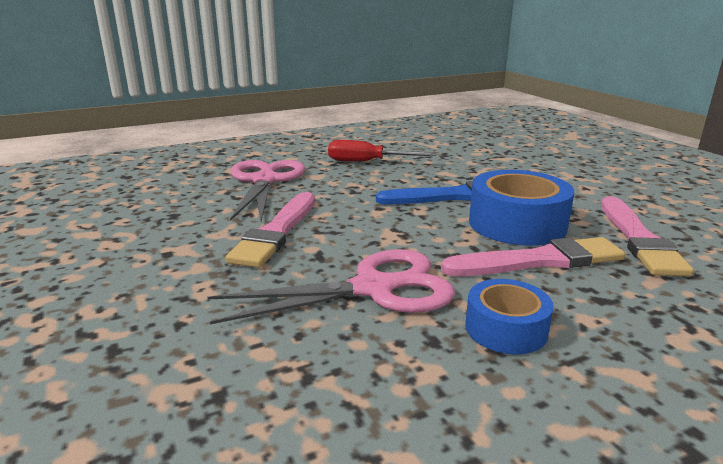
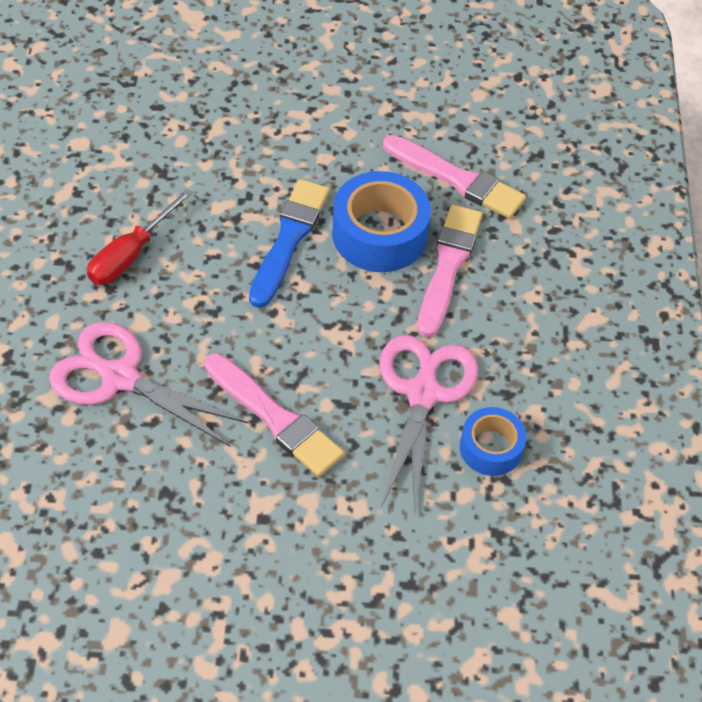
camera: 65 degrees left, 30 degrees up
(506, 329) = (518, 347): blue tape -> blue tape (490, 448)

